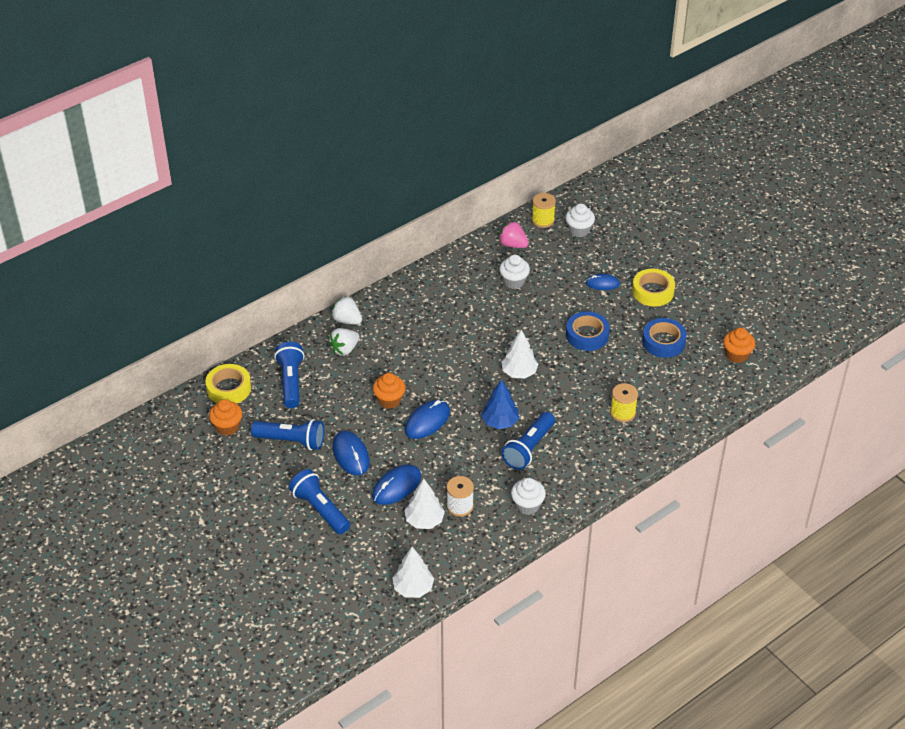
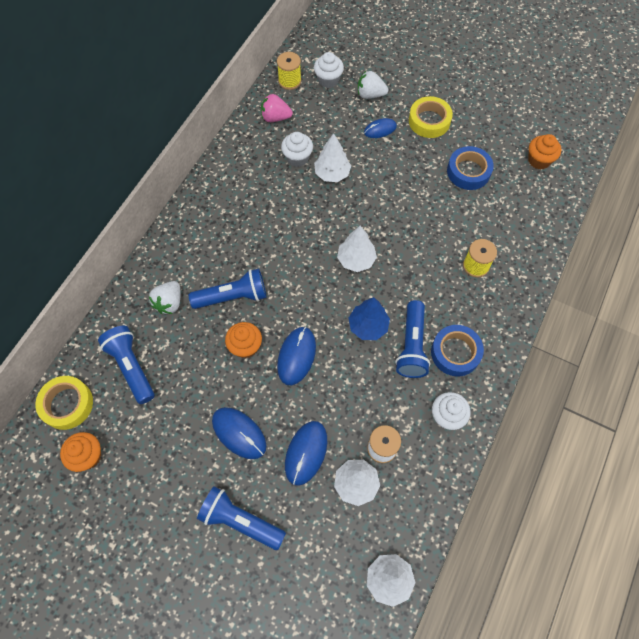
camera: 25 degrees left, 20 degrees up
(291, 441) = (167, 443): blue flashlight -> blue flashlight (233, 296)
(347, 320) = (155, 266): white strawberry -> white strawberry (370, 95)
(537, 303) = (332, 174): none -> white tree
(587, 335) = (396, 191): blue tape -> blue tape (455, 353)

